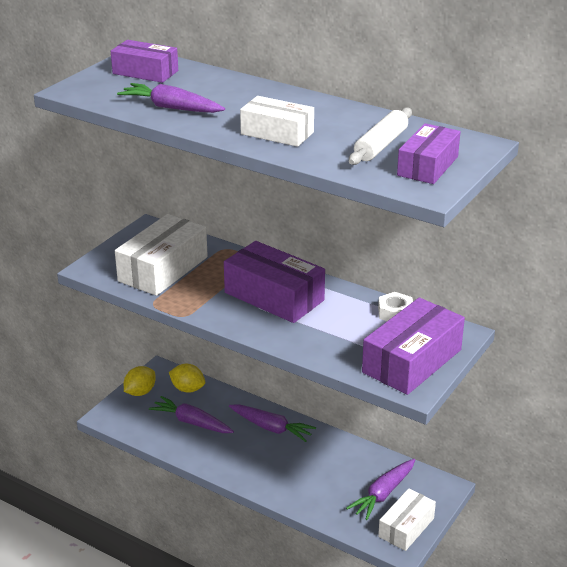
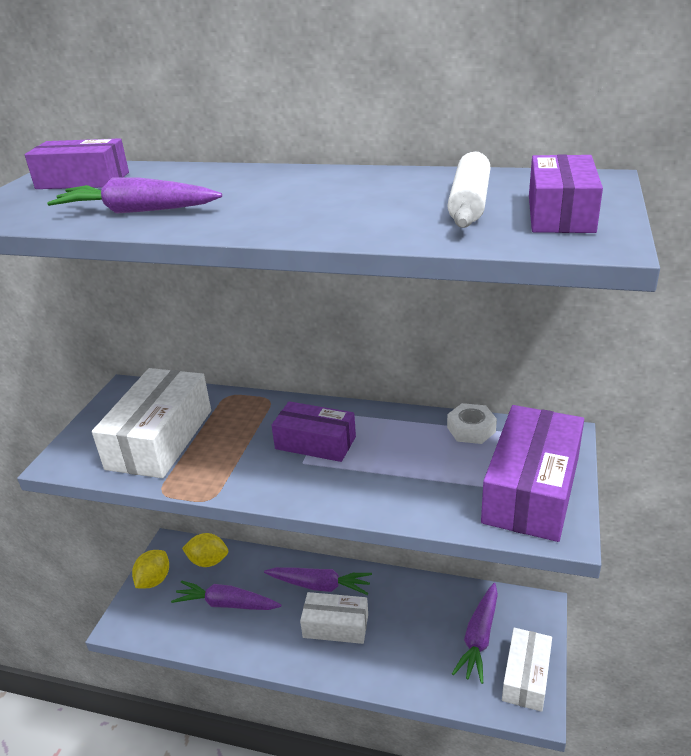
camera: 15 degrees left, 0 degrees up
(274, 296) = (315, 443): purple box -> purple box, size x0.63
(277, 133) = (311, 214): white box -> white box (335, 626)

